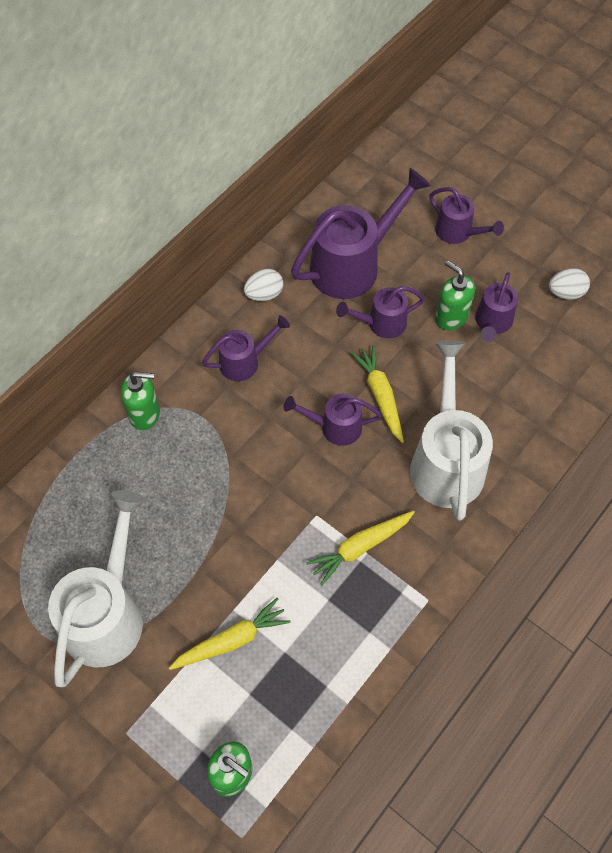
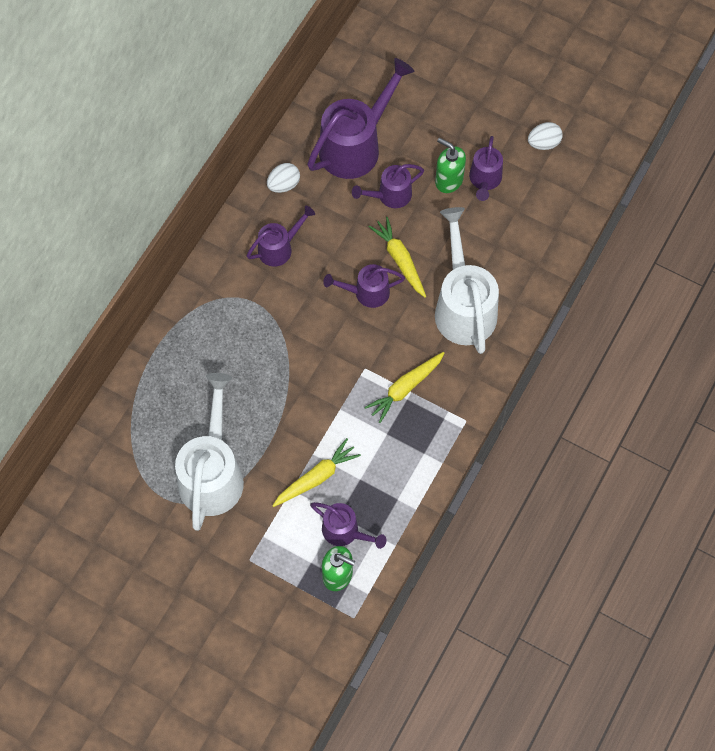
camera: 10 degrees left, 5 degrees up
(144, 414) = (204, 307): green soap dispenser -> none
(458, 232) = (443, 101): purple watering can -> purple watering can (345, 532)

